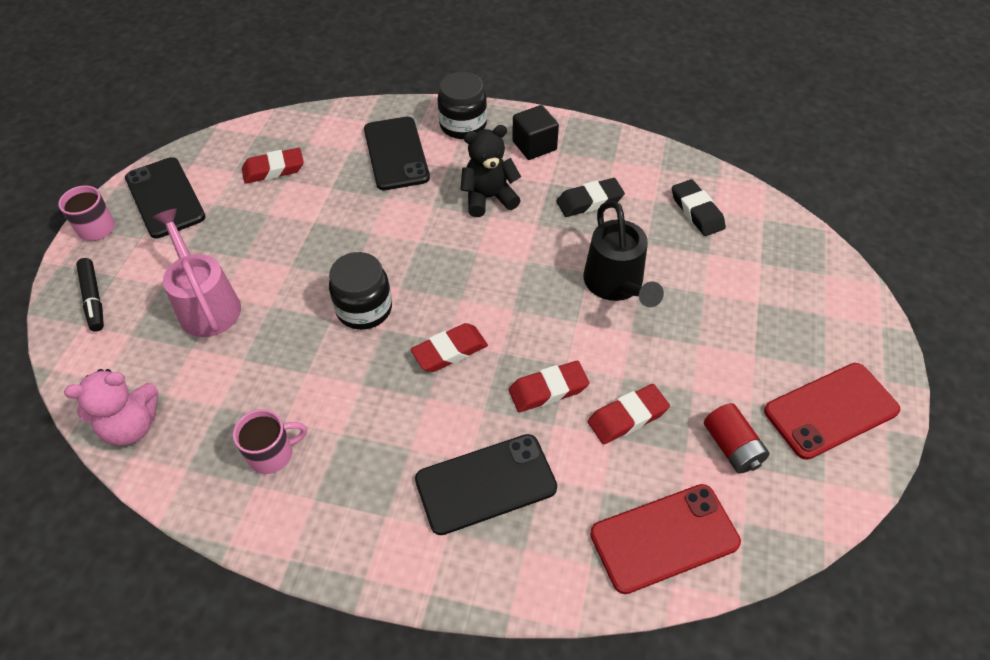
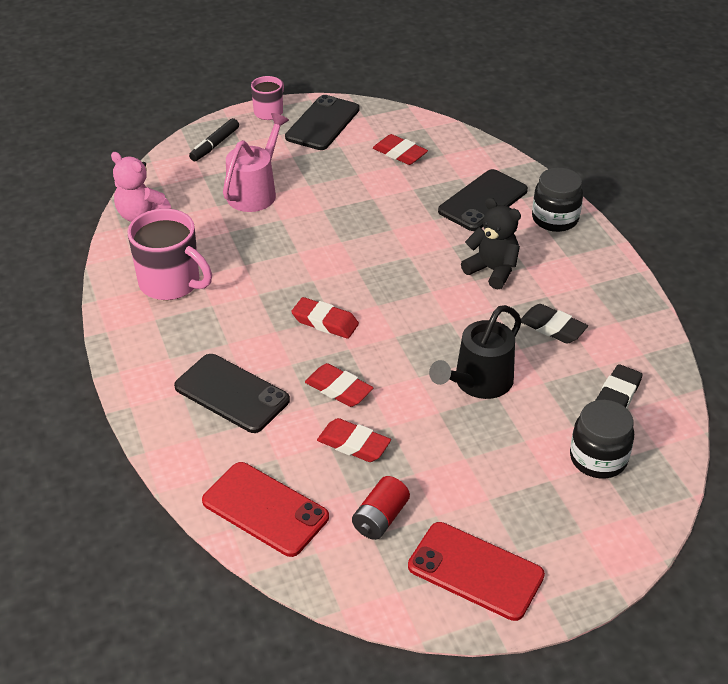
camera: 55 degrees right, 10 degrees down
(272, 454) = (171, 283): pink mug -> pink mug, size x1.75
(364, 309) = (321, 262): black jar -> black jar (598, 458)
(534, 146) = (579, 268): black cube -> none

